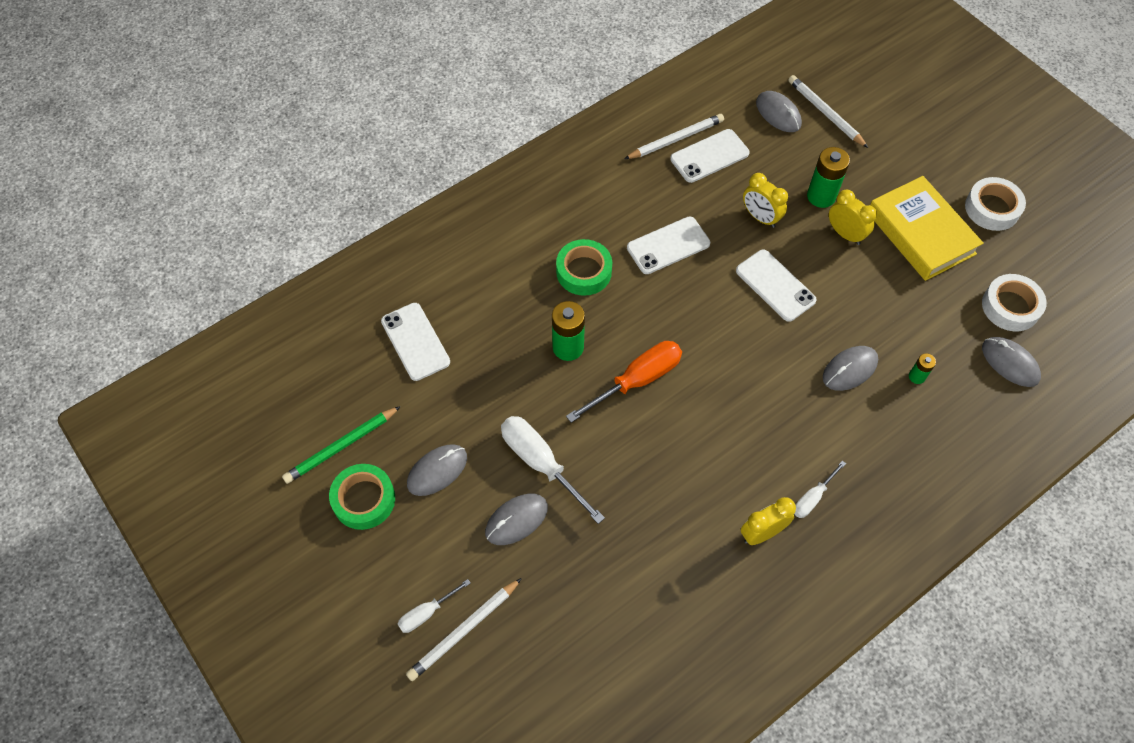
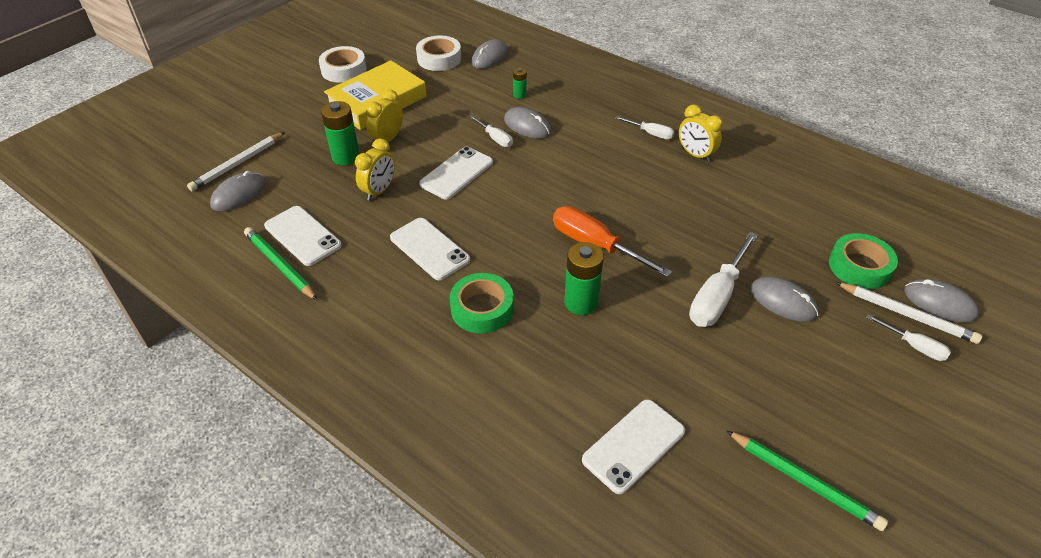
camera: 105 degrees left, 15 degrees down
(364, 499) = (848, 436): green tape -> green tape (859, 267)
(437, 471) = (775, 377): grey mouse -> grey mouse (939, 303)
(676, 139) = (280, 265): white pencil -> green pencil
(830, 332) = (495, 139): none -> white screwdriver

